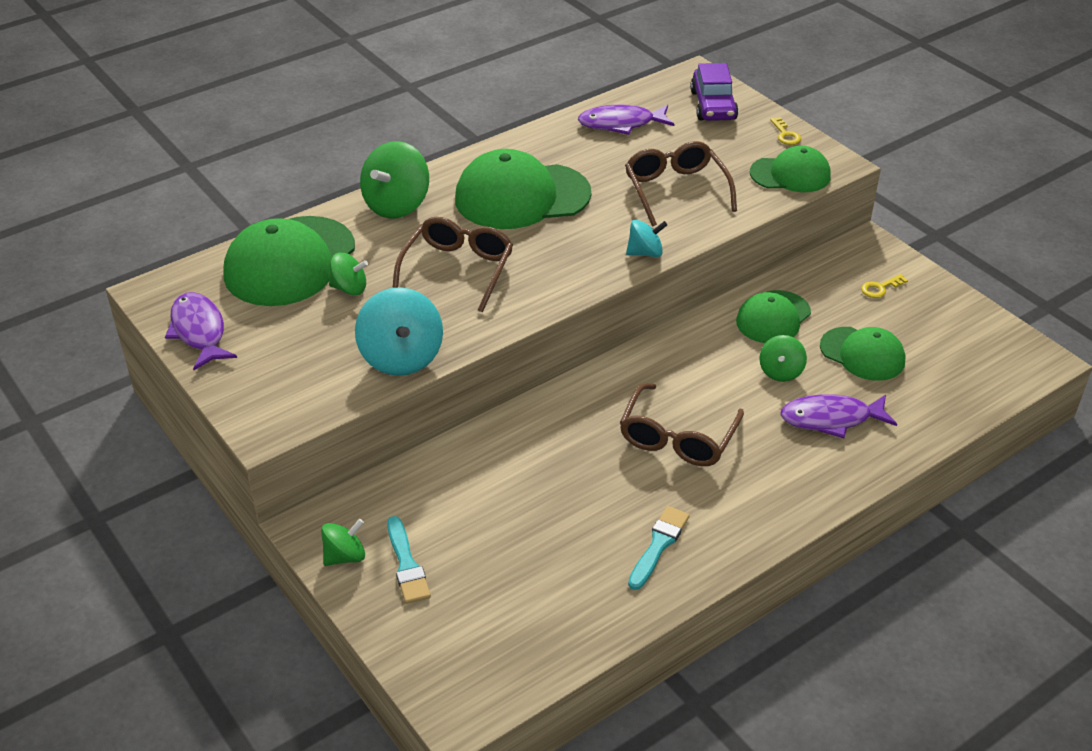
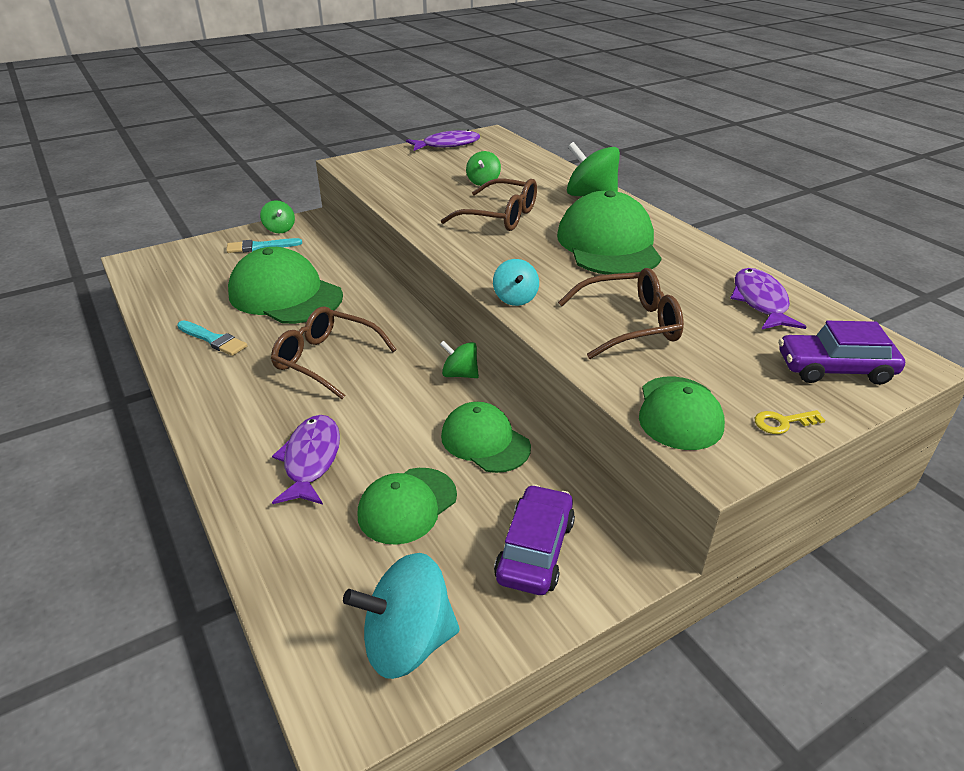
camera: 95 degrees right, 5 degrees down
(289, 262) = (518, 165): green cap -> green cap (285, 295)
(401, 357) = (399, 197): turquoise spinning top -> turquoise spinning top (407, 642)
(780, 372) = (394, 434): green spinning top -> green spinning top (460, 374)
(880, 288) = (535, 550): yellow key -> purple car

